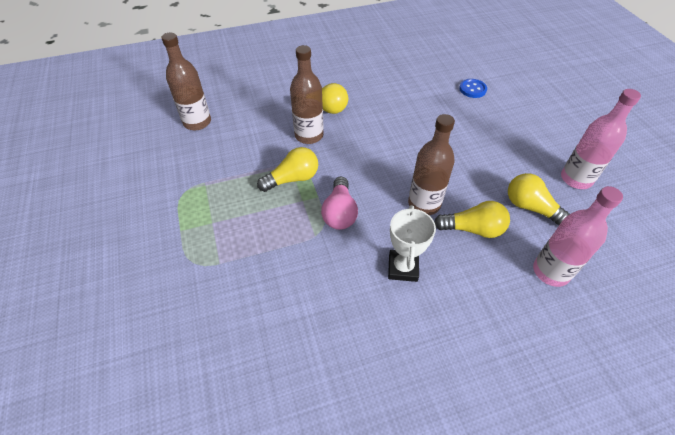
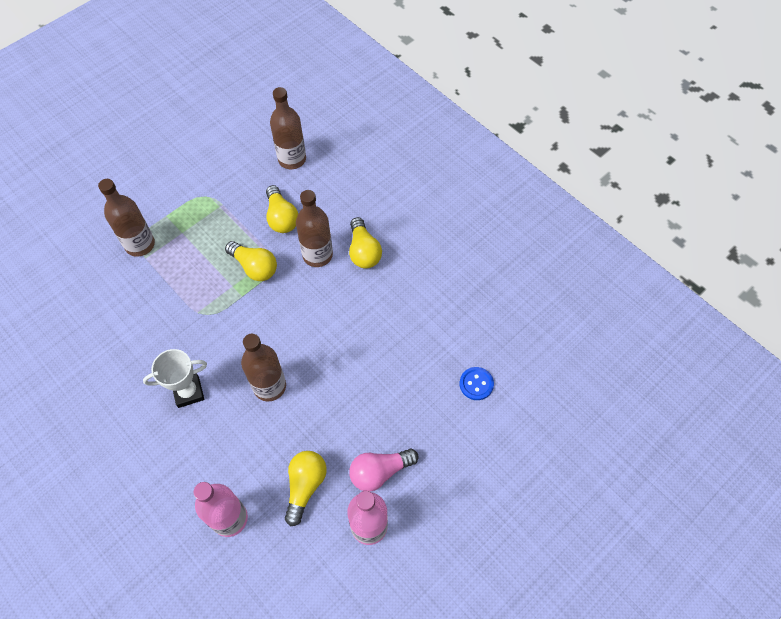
camera: 65 degrees right, 10 degrees up
(198, 263) = (140, 244): none -> brown bottle
(340, 213) = (230, 320): pink light bulb -> pink light bulb (379, 472)
(473, 229) = (255, 438): yellow light bulb -> yellow light bulb (281, 218)

